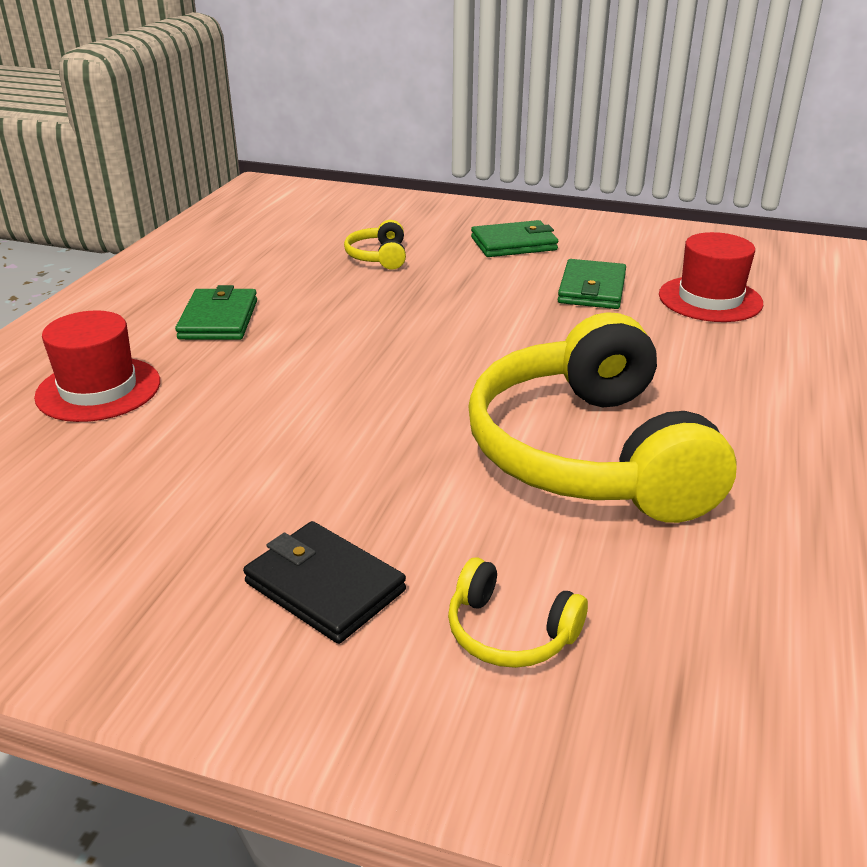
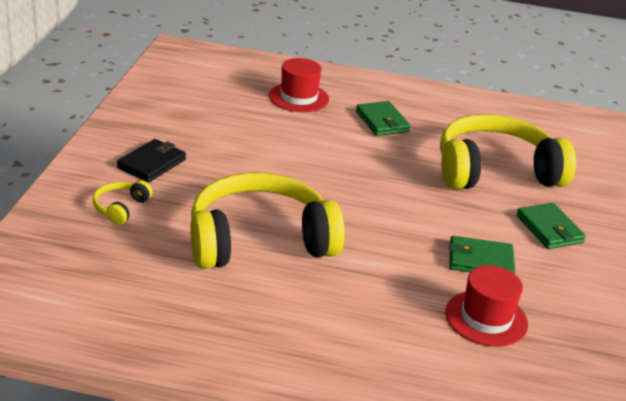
camera: 80 degrees right, 0 degrees up
(219, 319) = (382, 122): green wallet -> green wallet turned 75 degrees clockwise
(378, 257) = (495, 171): yellow headphones -> yellow headphones, size x2.50

